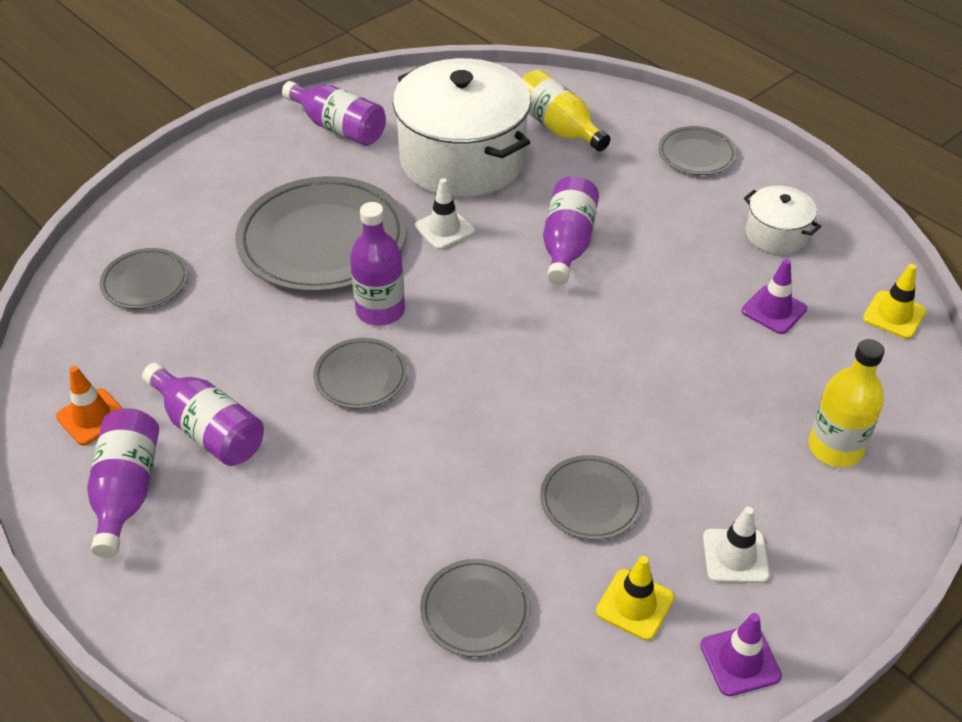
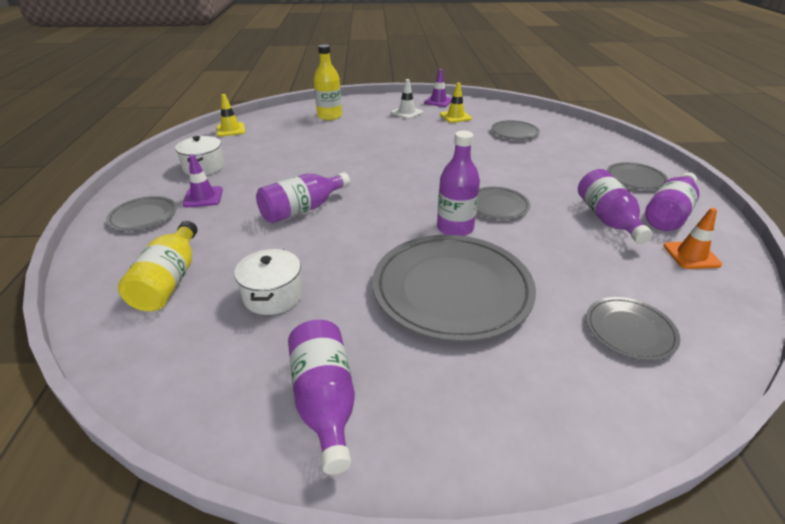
camera: 140 degrees left, 10 degrees down
(444, 229) = (358, 253): white traffic cone -> none
(462, 160) = (273, 295): white pot -> white pot, size x0.46
(591, 500) = (437, 136): grey plate -> grey plate (635, 178)
(774, 310) = (267, 148): purple traffic cone -> purple traffic cone (203, 197)

